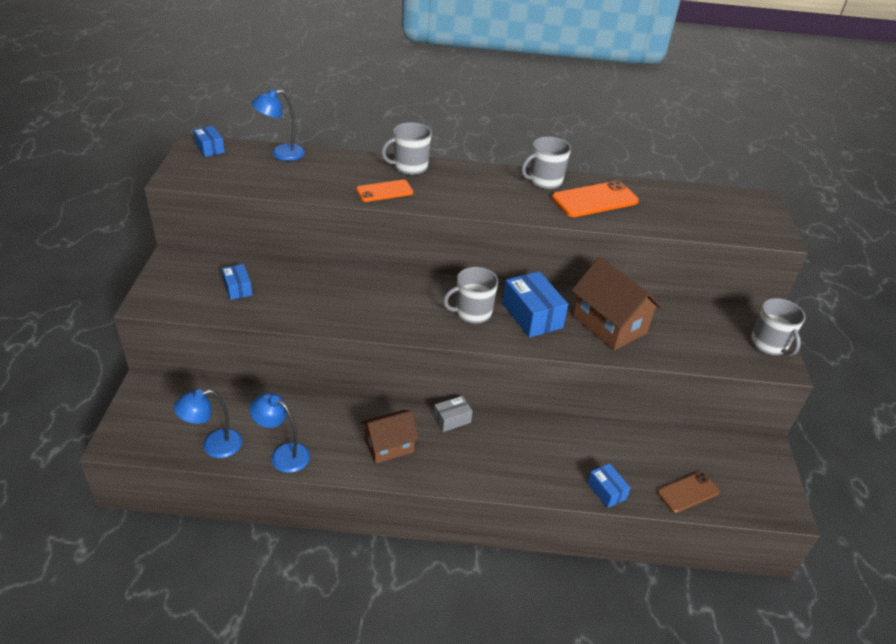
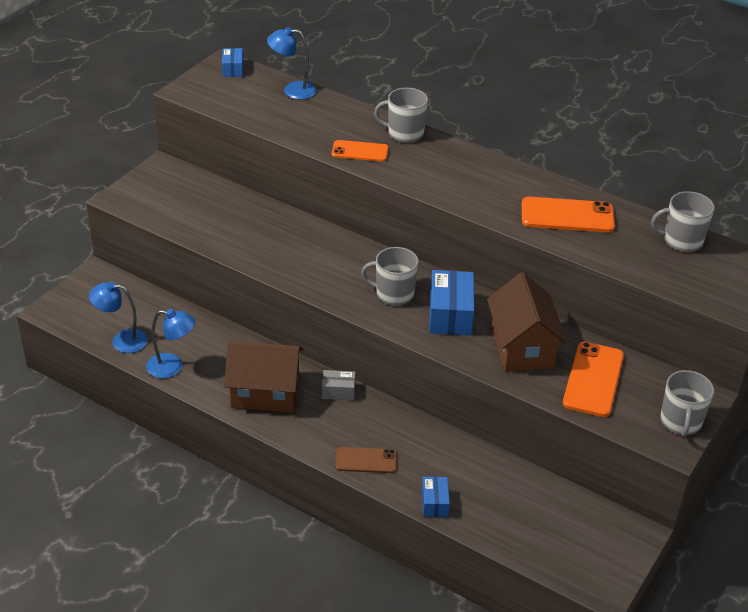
camera: 30 degrees right, 0 degrees up
(238, 288) = (200, 208): blue box -> none
(283, 454) = (172, 367): blue lamp -> blue lamp turned 135 degrees clockwise
(389, 446) = (265, 393): brown house -> brown house, size x1.54
(544, 181) = (531, 183): grey mug -> grey mug (681, 241)
(682, 332) = (593, 379): none -> orange phone
(688, 492) = (515, 535): brown phone -> brown phone (366, 460)

